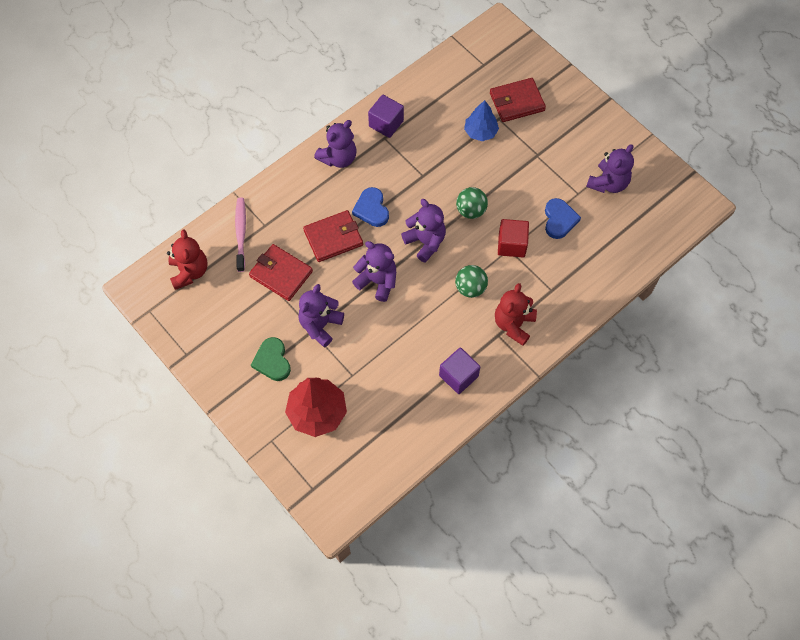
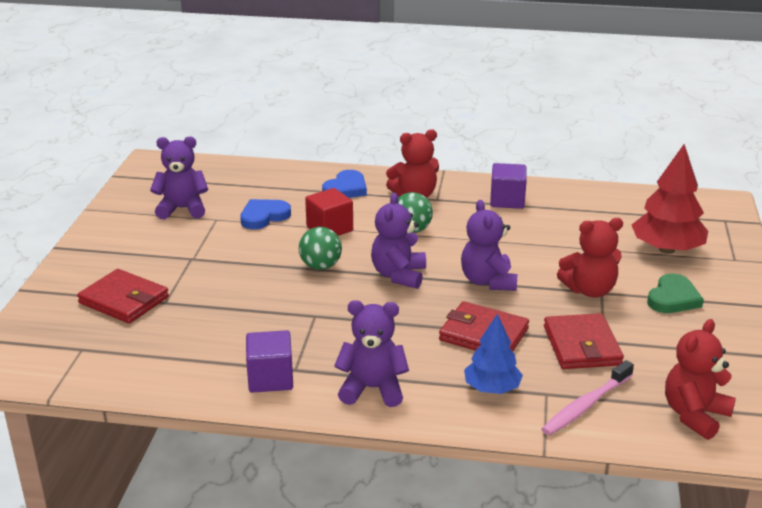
camera: 130 degrees left, 35 degrees down
(320, 325) = (589, 290): purple teddy bear -> red teddy bear
(371, 209) = (409, 327): blue heart -> blue heart (346, 189)
(480, 132) = (201, 305): blue tree -> blue tree (492, 388)

